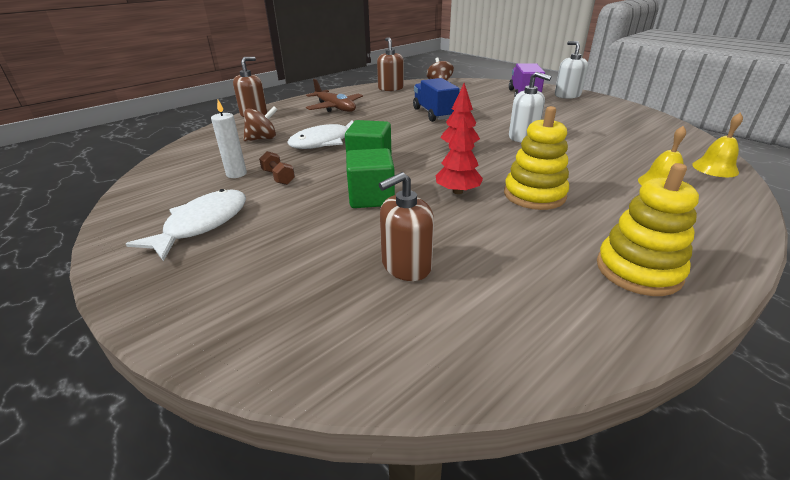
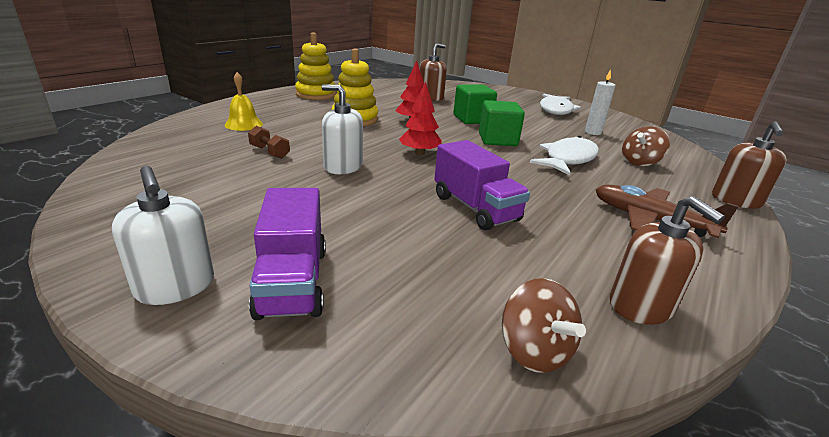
camera: 165 degrees right, 5 degrees down
(278, 177) = (556, 130): brown dumbbell -> brown dumbbell (269, 152)
(434, 114) = (475, 208): blue truck -> purple truck
(715, 168) = (167, 134): yellow bell -> none

